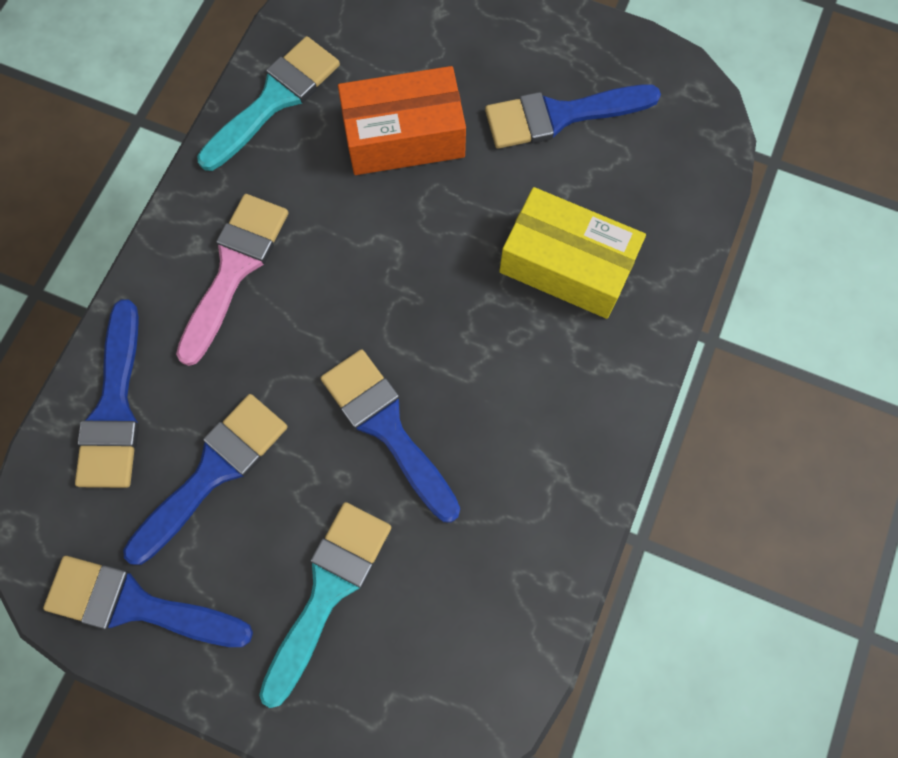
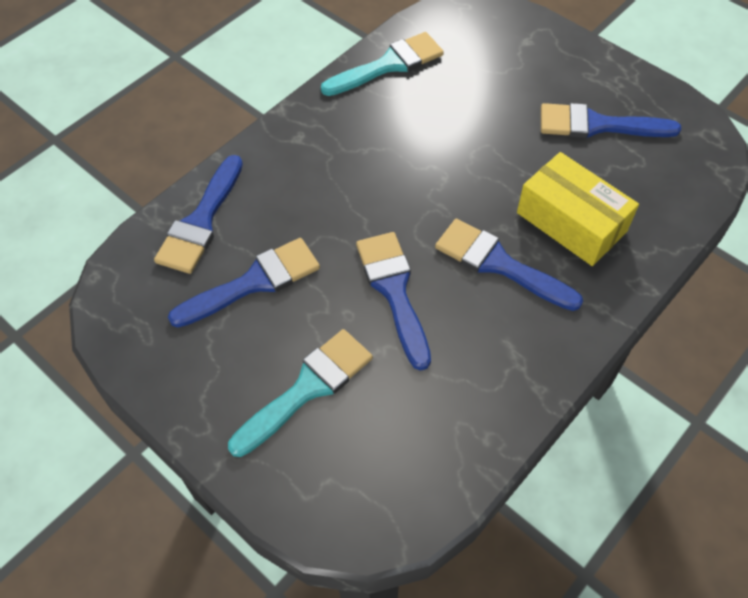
camera: 20 degrees right, 15 degrees down
(137, 605) = (163, 353): blue brush -> blue brush (499, 264)
(234, 269) = (320, 159): pink brush -> none
(404, 136) = (474, 109): orange box -> none

